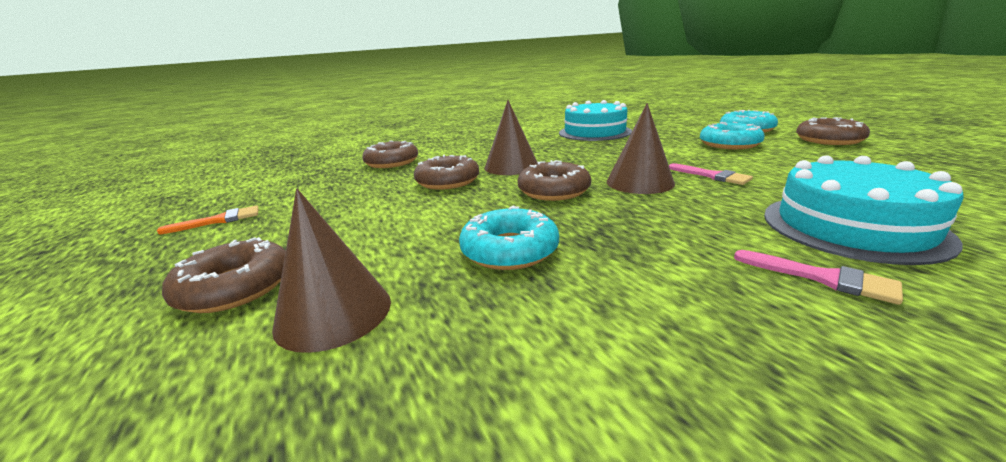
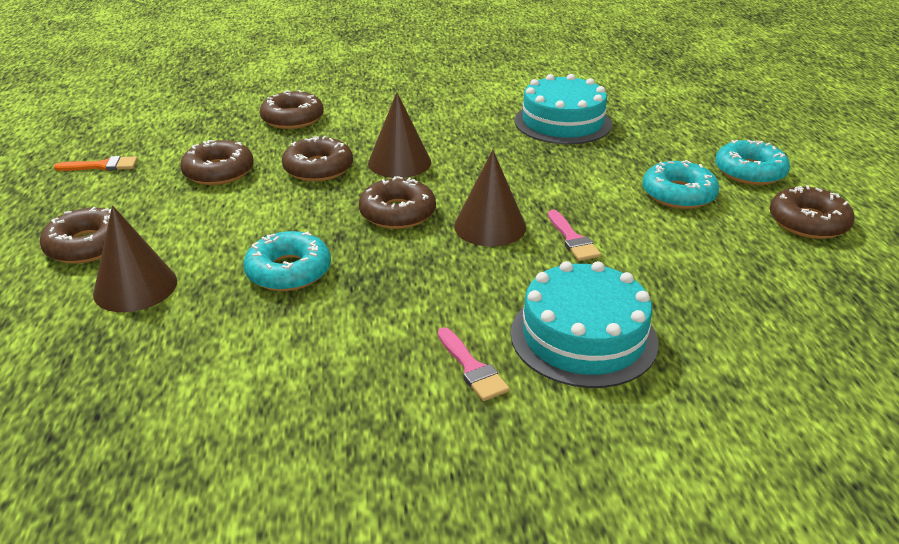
camera: 20 degrees right, 10 degrees up
(354, 200) = (219, 172): none -> brown donut

